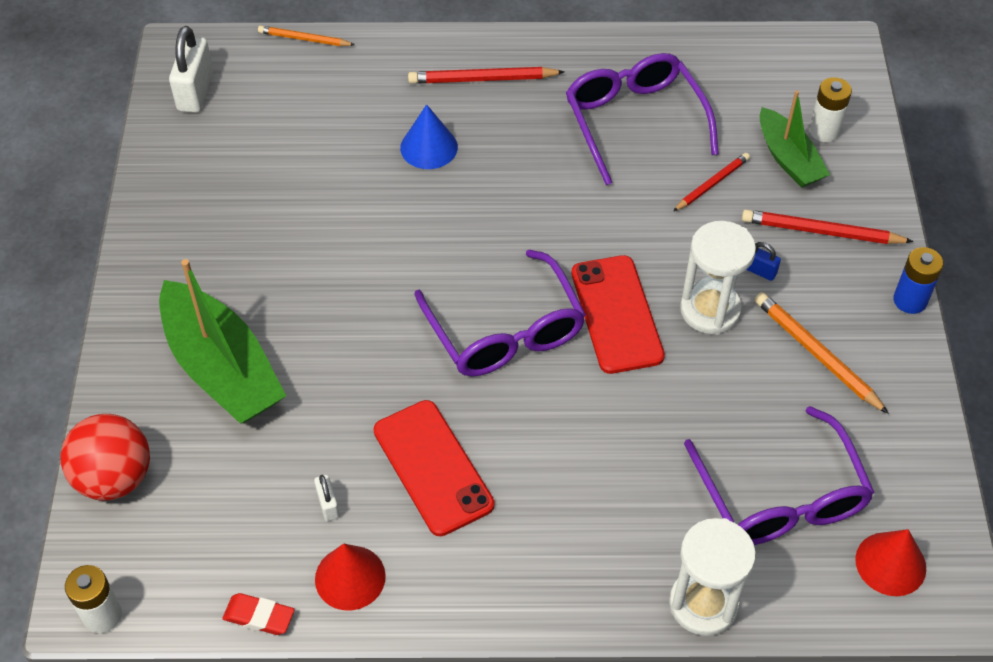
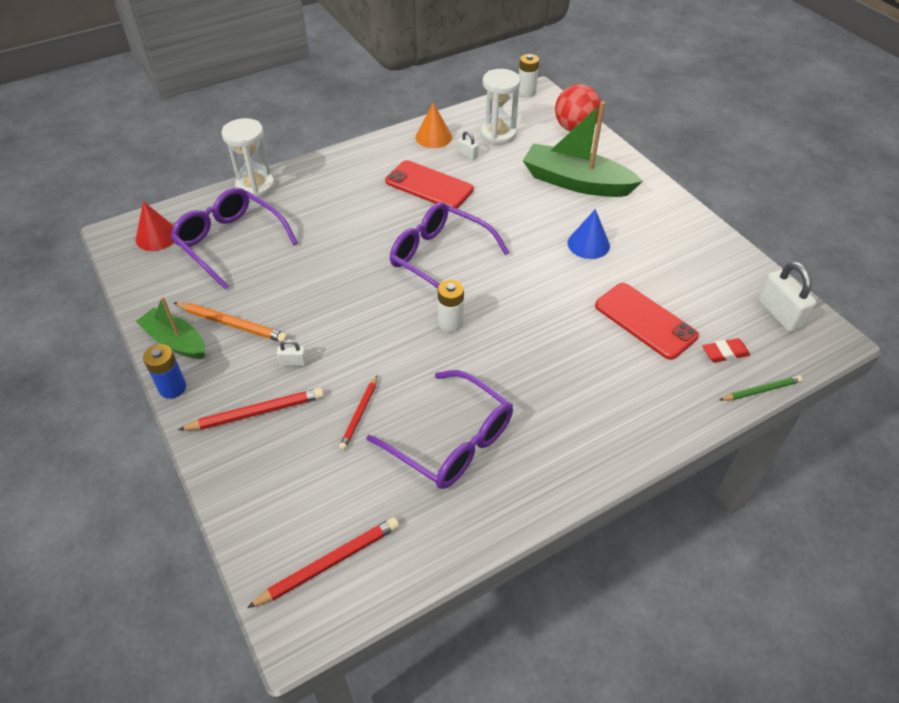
camera: 150 degrees right, 5 degrees down
(259, 617) = (461, 113): red eraser -> red eraser (725, 353)
(304, 39) = (761, 390): orange pencil -> green pencil
(350, 577) = (433, 137): red cone -> orange cone
(429, 147) = (586, 347): blue cone -> blue cone (588, 244)
(482, 79) = (598, 421): red pencil -> red pencil (329, 563)
(617, 314) = (377, 294): red phone -> red phone (645, 321)
(710, 310) = (317, 322): white hourglass -> white hourglass (498, 134)
(759, 271) = (293, 362): blue padlock -> white padlock
(788, 159) = (306, 466): green boat -> green boat (175, 341)
(824, 131) = (284, 510): white battery -> white battery (450, 323)

